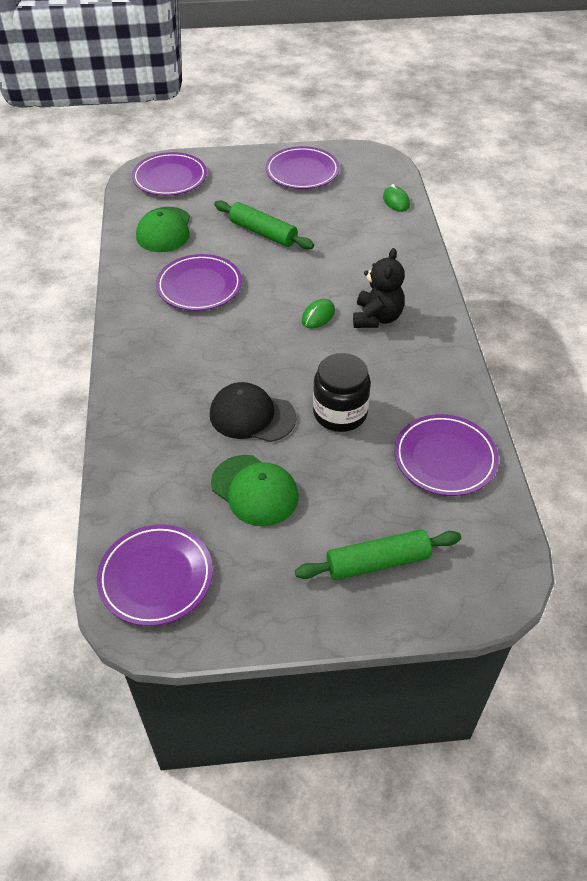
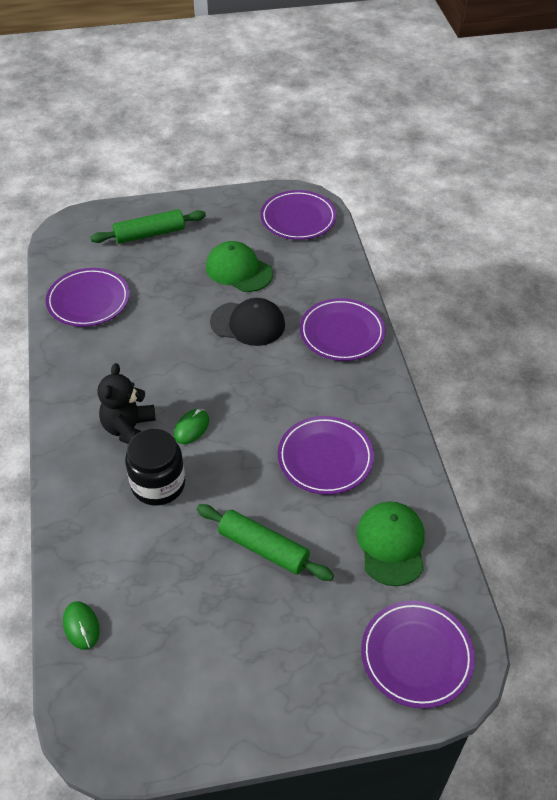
camera: 175 degrees right, 0 degrees up
(302, 172) = (218, 687): purple plate -> purple plate (342, 333)
(340, 413) = (172, 330): black jar -> black jar (158, 484)

